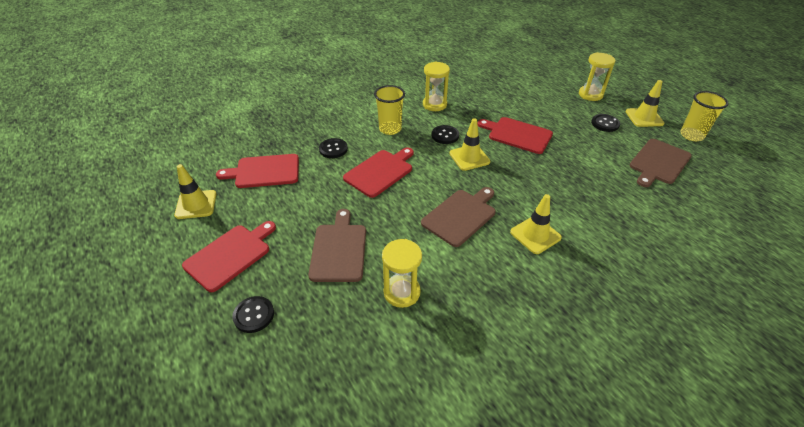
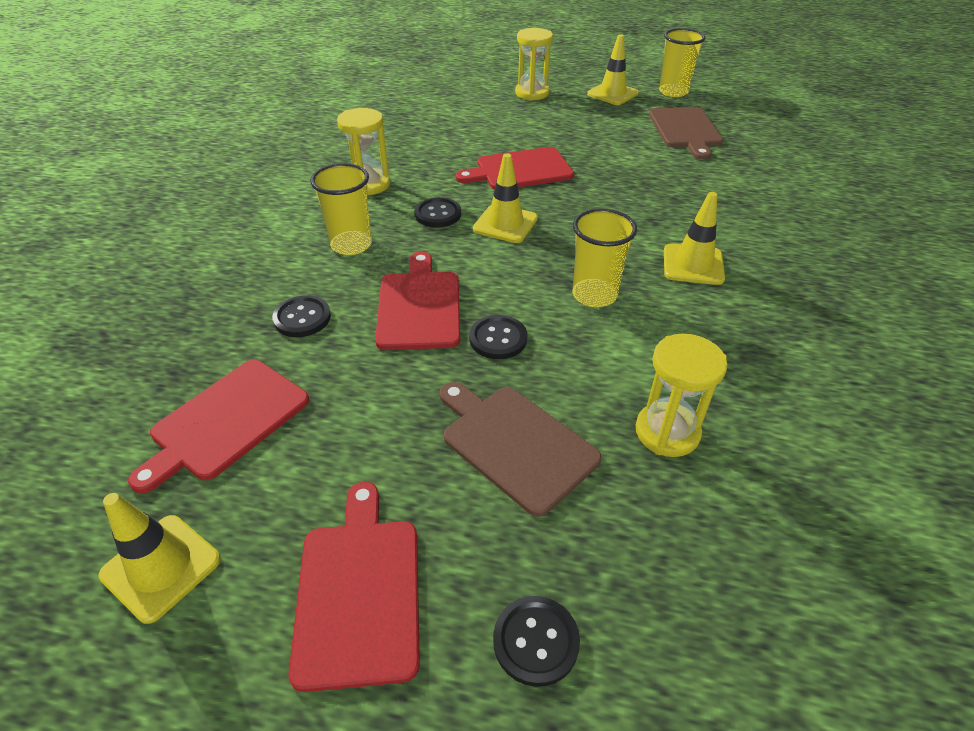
camera: 45 degrees left, 0 degrees up
(460, 216) = (594, 295): brown cutting board -> yellow cup
(605, 124) = (588, 116): black button -> black button (498, 339)

